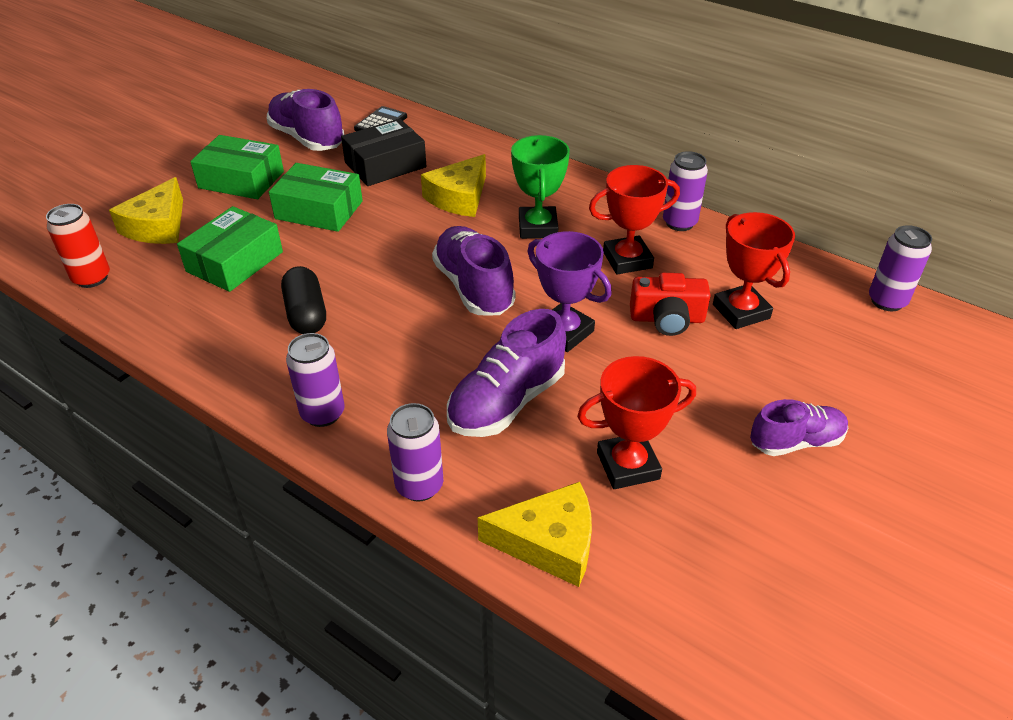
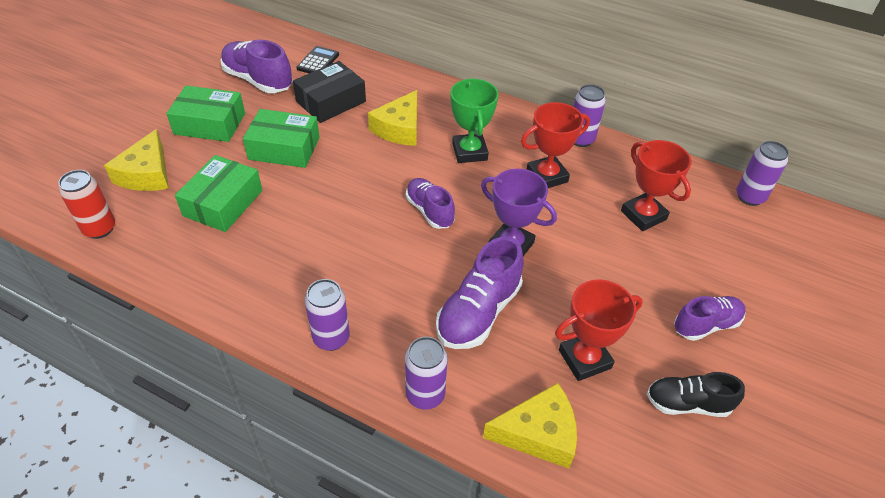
camera: 10 degrees left, 5 degrees up
(306, 314) = (296, 247): black capsule -> none
(473, 287) = (429, 211): purple shoe -> purple shoe, size x0.65
(667, 319) = (588, 226): red camera -> none
(750, 529) = (687, 404): none -> black shoe

